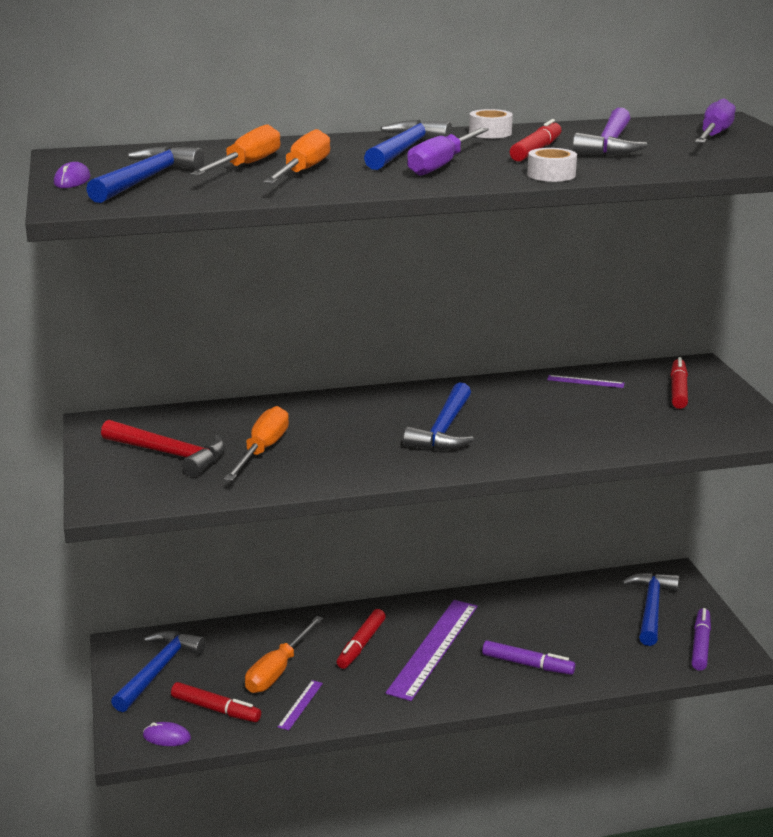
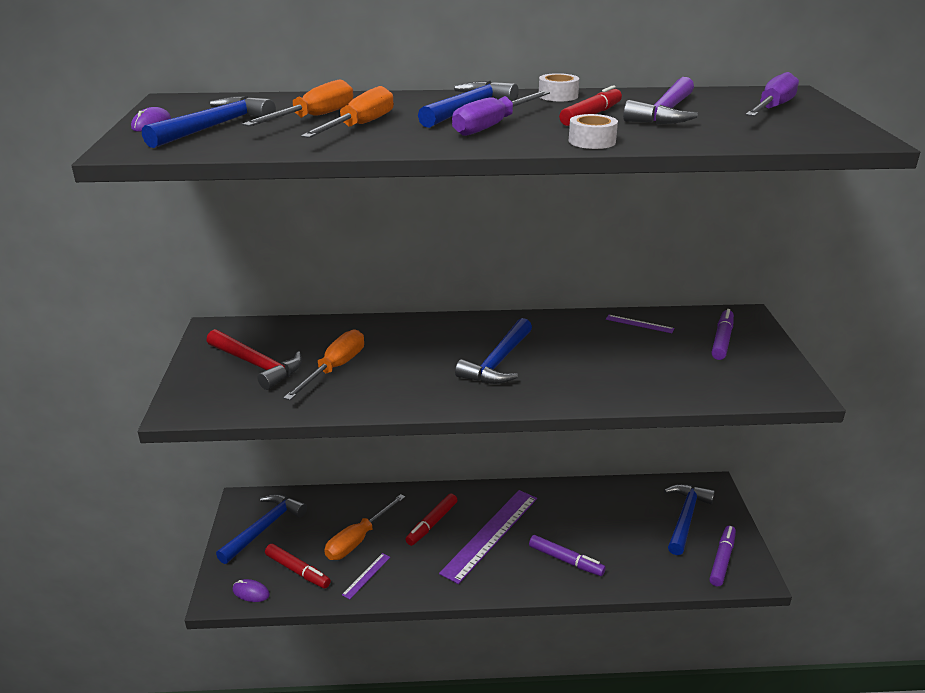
camera: 10 degrees right, 5 degrees up
(678, 390) = (722, 340): red marker -> purple marker

